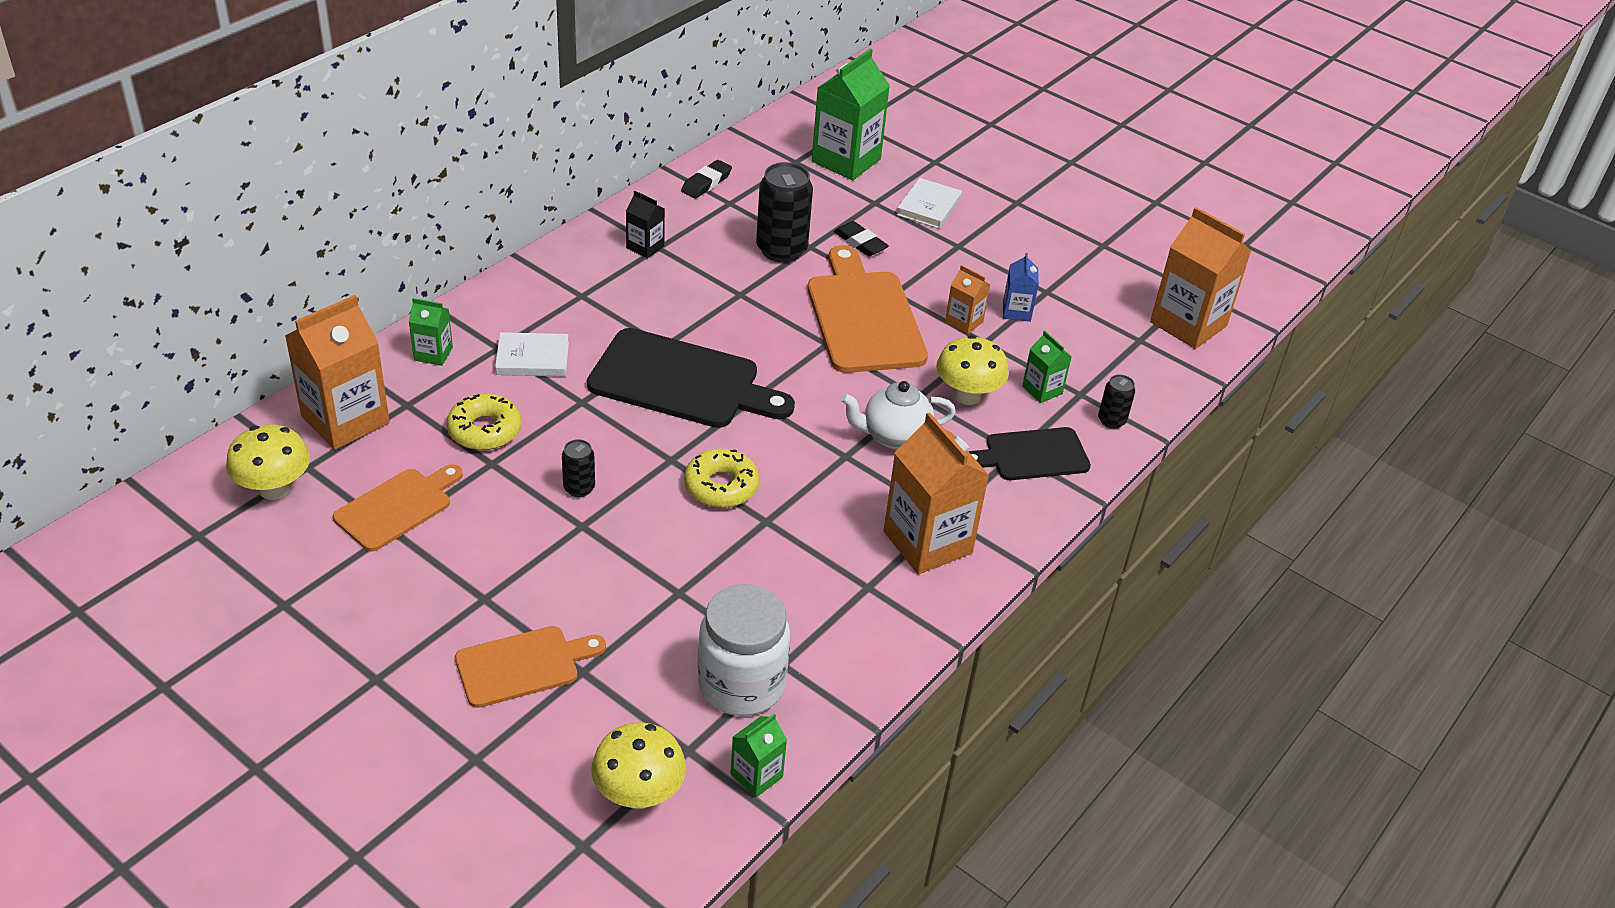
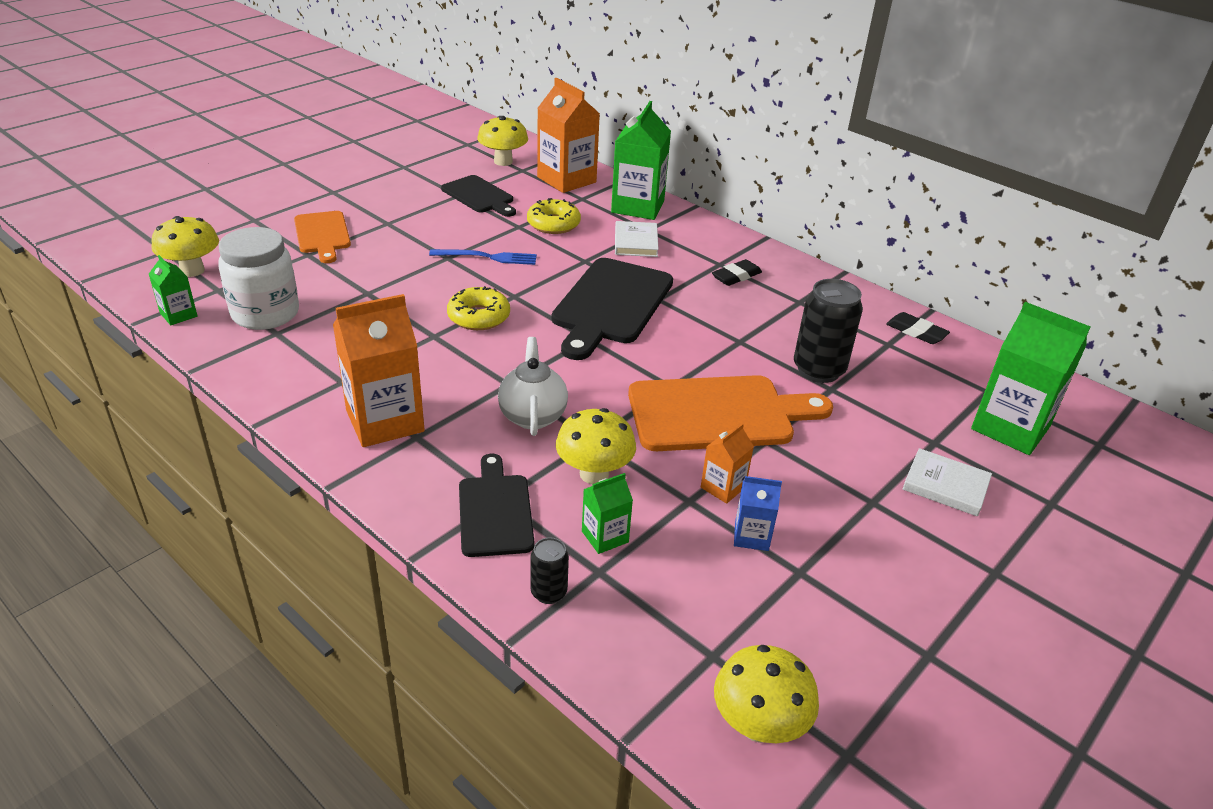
camera: 95 degrees right, 5 degrees down
(397, 507) = (479, 196): orange cutting board -> black cutting board
(433, 354) = (638, 206): green carton -> green carton, size x2.01
(579, 488) = (487, 257): black can -> blue fork
(645, 247) = (797, 295): black carton -> none
(860, 243) = (850, 423): black eraser -> black eraser (736, 276)
(1188, 324) = (758, 725): orange carton -> yellow mushroom

